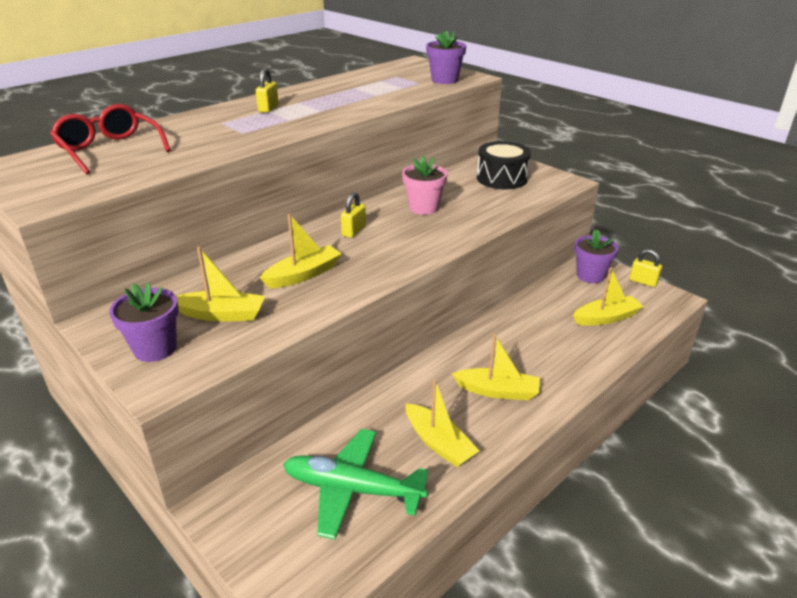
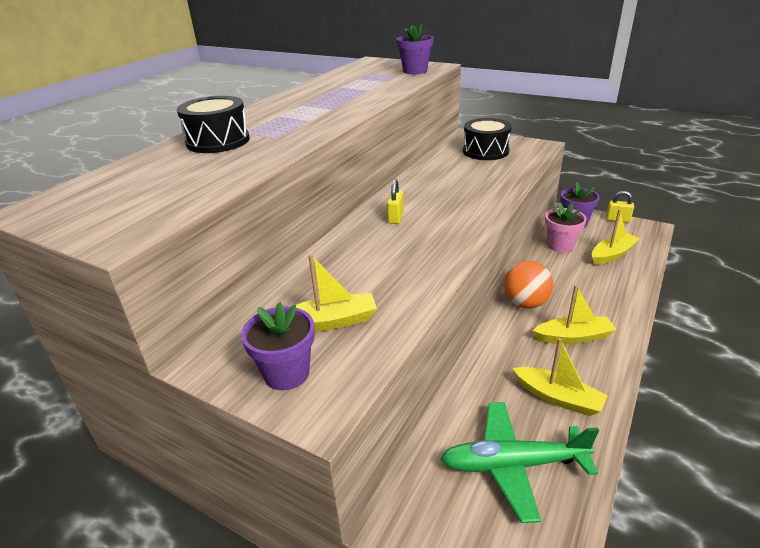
camera: 15 degrees left, 0 degrees up
(109, 149) = (146, 174): red glasses -> none
(192, 128) = (218, 141): none -> black drum
(268, 108) = (278, 114): yellow padlock -> none
(303, 275) = (381, 266): yellow boat -> none
(424, 207) = (441, 186): pink flower pot -> pink flower pot (560, 245)
(473, 347) = (525, 303): none -> orange ball

